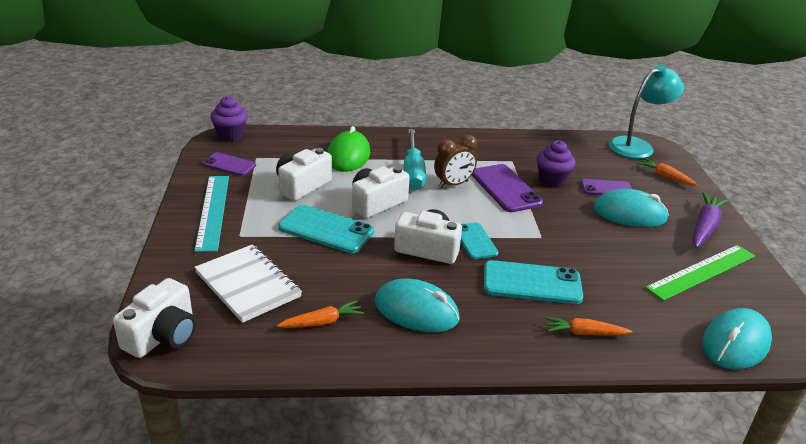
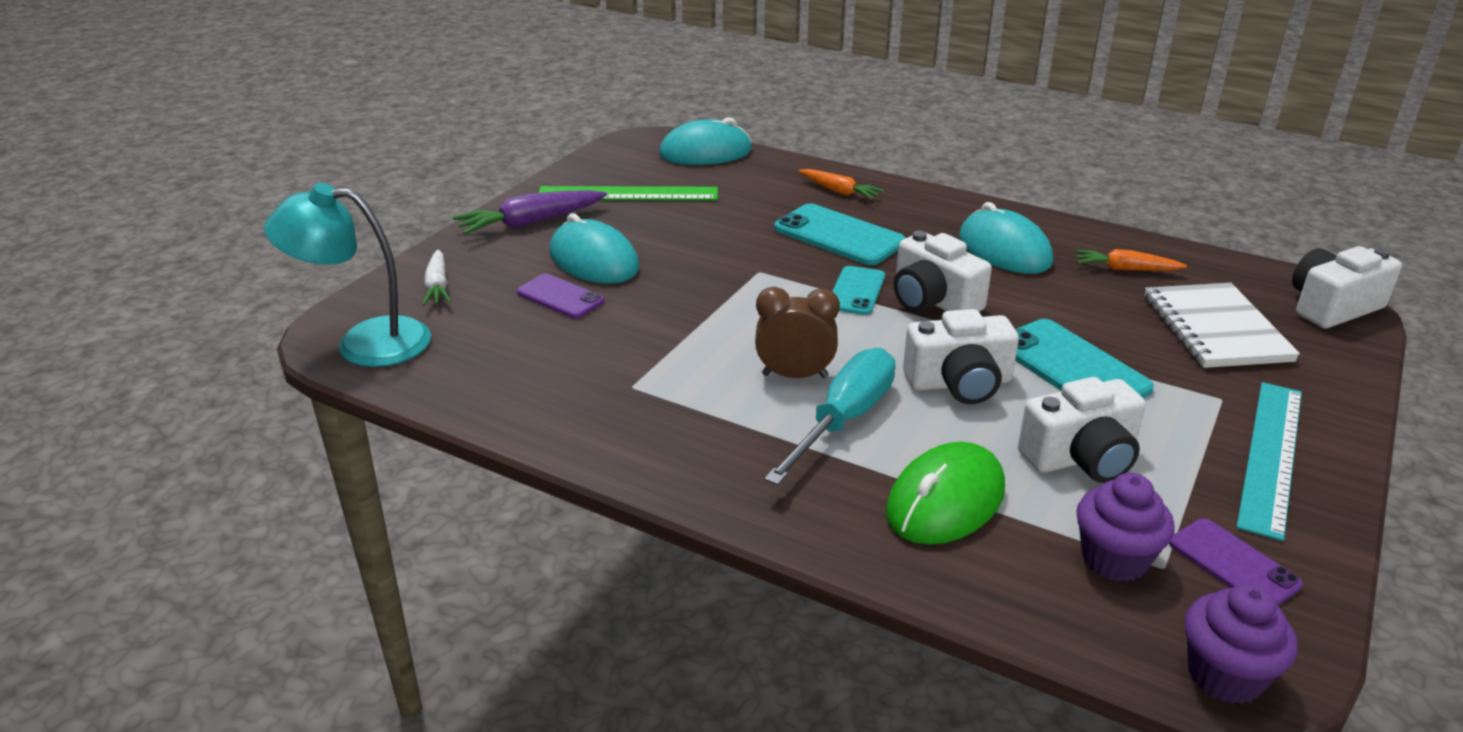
camera: 145 degrees left, 0 degrees up
(505, 188) = (715, 343): purple phone -> none
(552, 180) = (620, 333): purple cupcake -> purple cupcake (1114, 559)
(665, 176) = (437, 286): orange carrot -> white carrot

